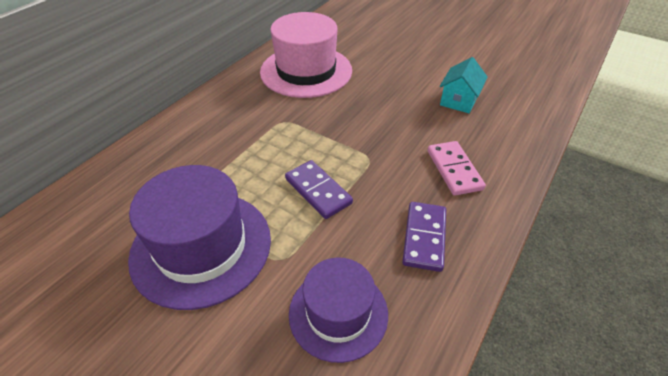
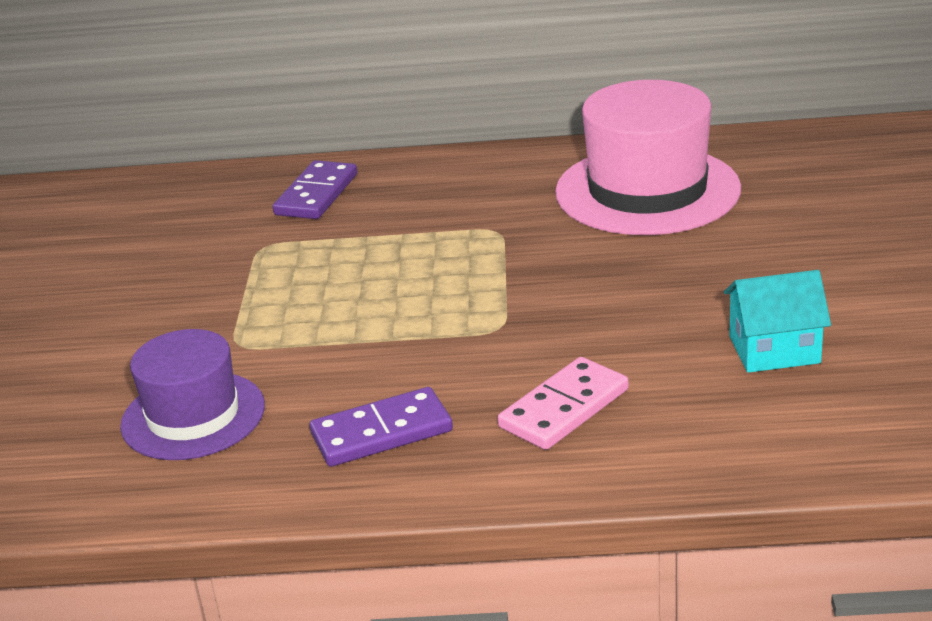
camera: 60 degrees right, 15 degrees down
(201, 247) = (208, 287): purple hat -> none
(318, 191) = (383, 317): purple domino -> purple domino (317, 194)

